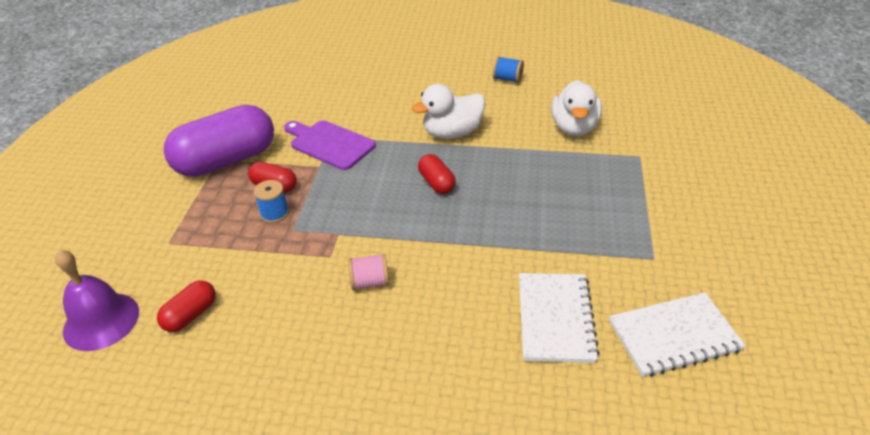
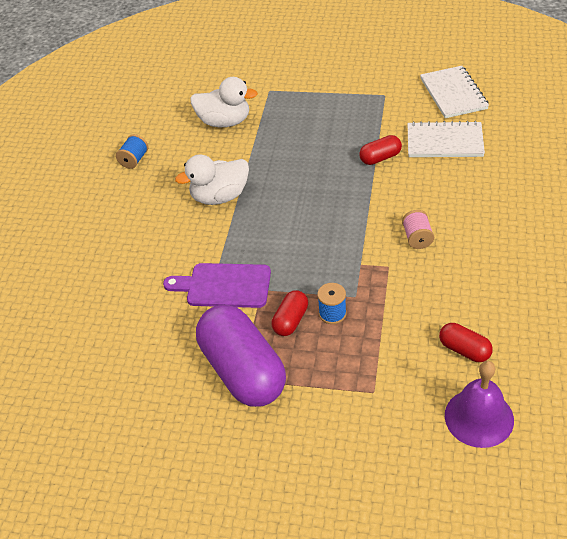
camera: 85 degrees left, 5 degrees up
(330, 144) = (224, 285): purple cutting board -> purple cutting board turned 60 degrees clockwise
(436, 183) = (294, 204): red capsule -> red capsule (380, 158)
(452, 133) = (220, 196): white duck -> white duck turned 90 degrees clockwise

